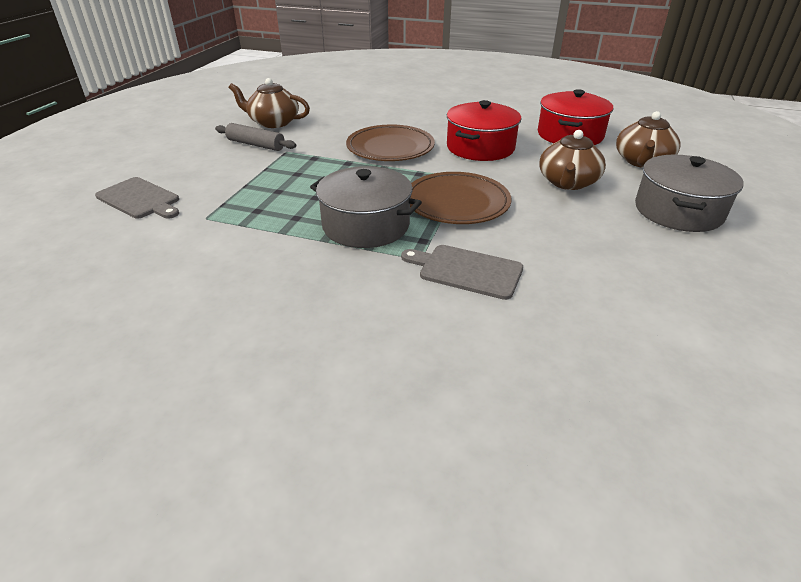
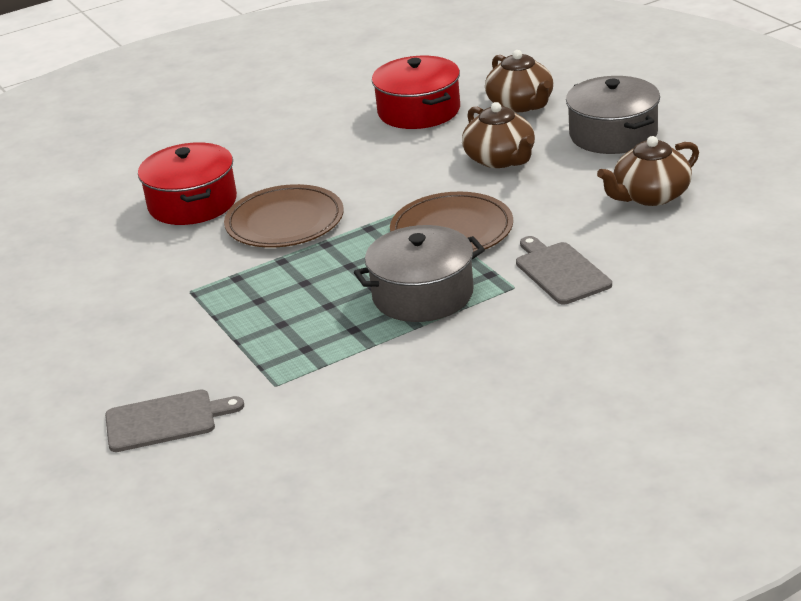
camera: 45 degrees left, 5 degrees down
(256, 144) = (137, 306): grey rolling pin -> none
(273, 122) = (89, 276): brown teapot -> brown teapot (650, 196)
(466, 271) = (560, 272): grey cutting board -> grey cutting board turned 90 degrees clockwise
(480, 147) = (367, 171): red pot -> red pot (192, 203)

